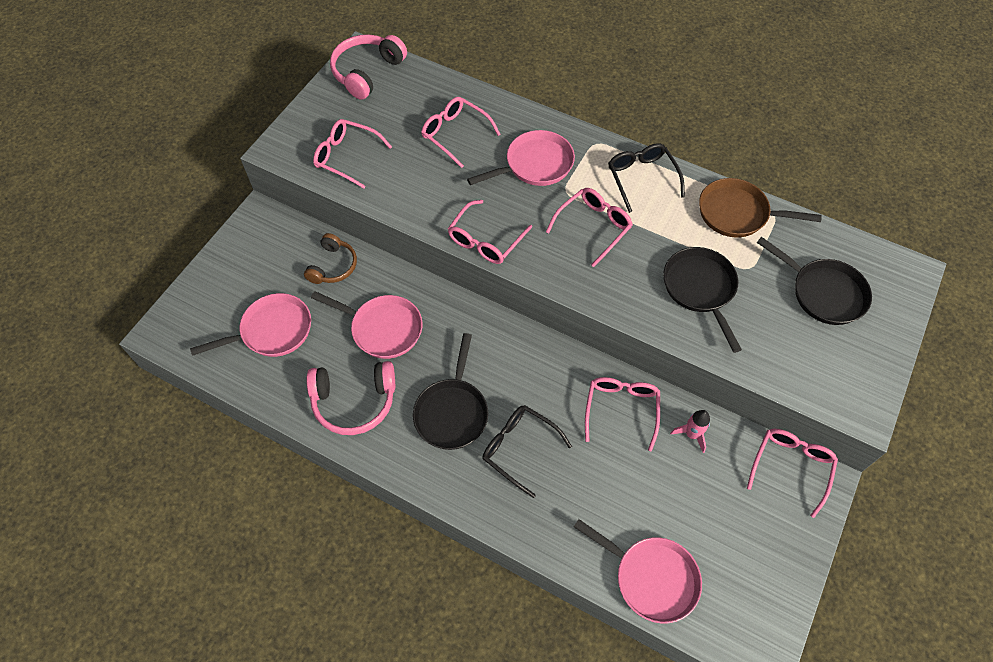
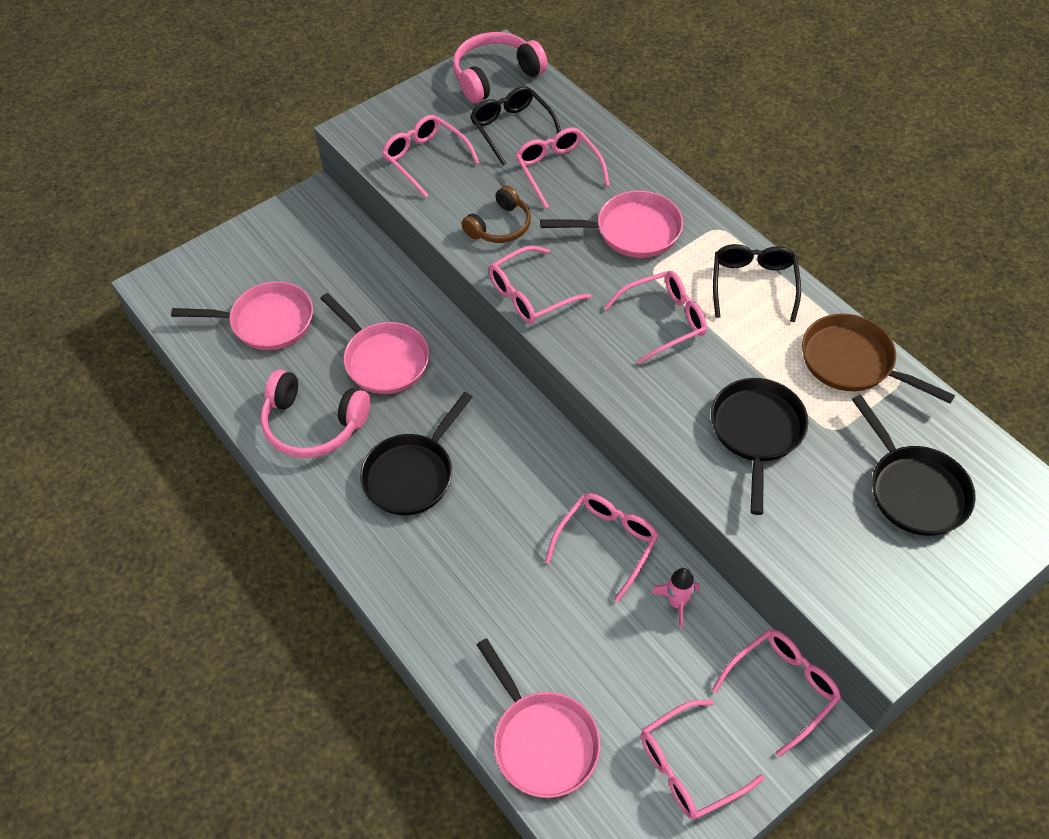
camera: 25 degrees right, 5 degrees down
(333, 266) = (365, 276): brown headphones -> brown headphones (500, 226)
(518, 448) = (465, 540): black glasses -> black glasses (511, 128)
(759, 552) = (687, 768): none -> pink glasses

